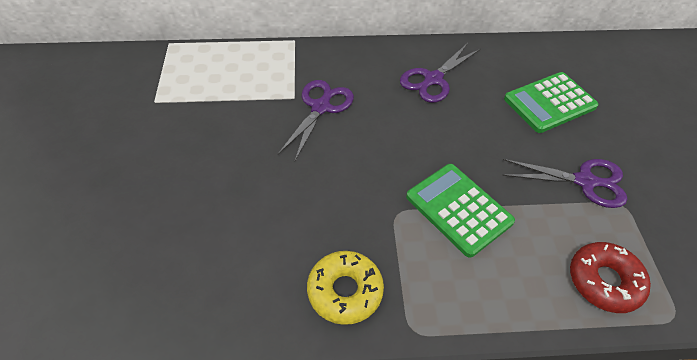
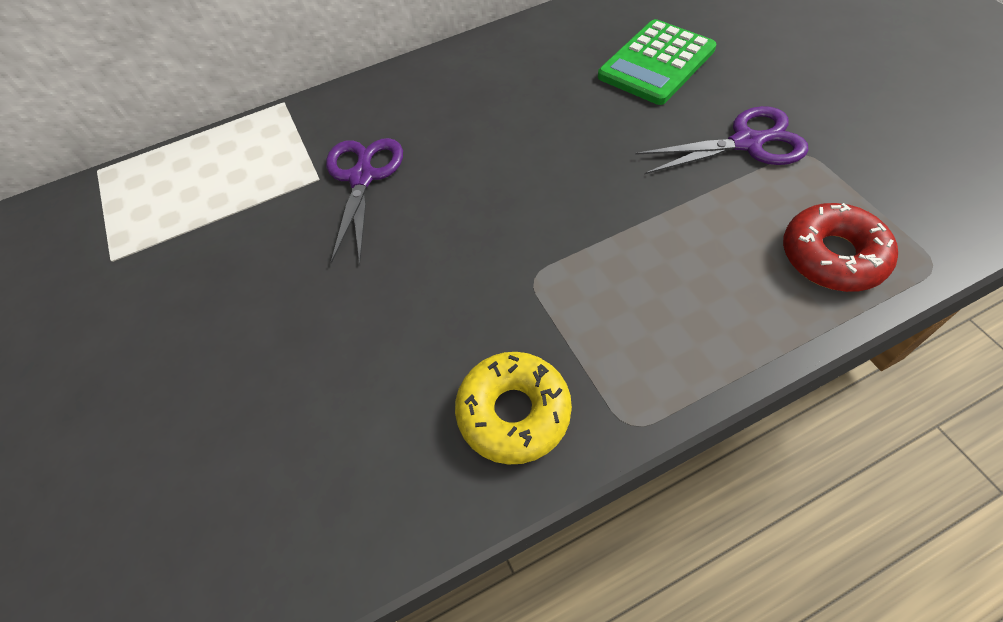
camera: 15 degrees left, 5 degrees up
(432, 79) = (496, 87): purple scissors -> none
(458, 209) = (610, 239): green calculator -> none

